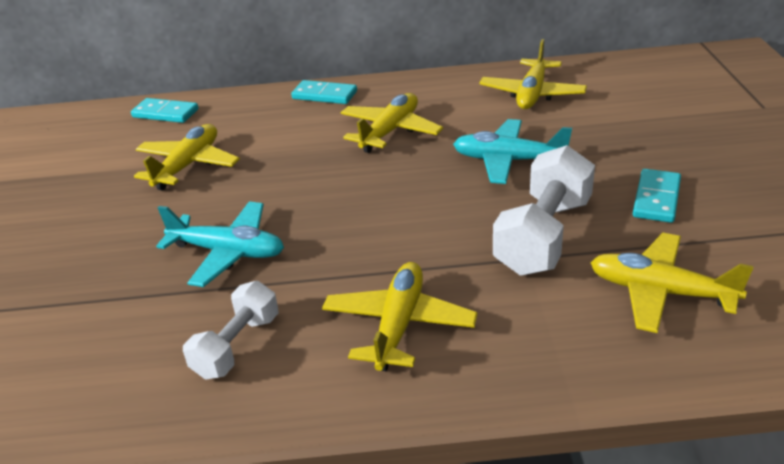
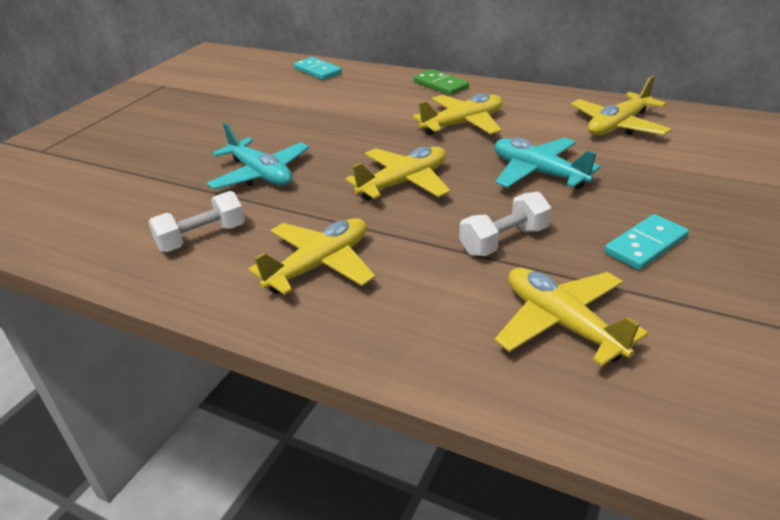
camera: 30 degrees right, 0 degrees up
(188, 165) = (296, 109): yellow plane -> yellow plane (404, 183)
(324, 95) = (441, 85): turquoise domino -> green domino
(543, 236) = (504, 241): white dumbbell -> white dumbbell, size x0.63

